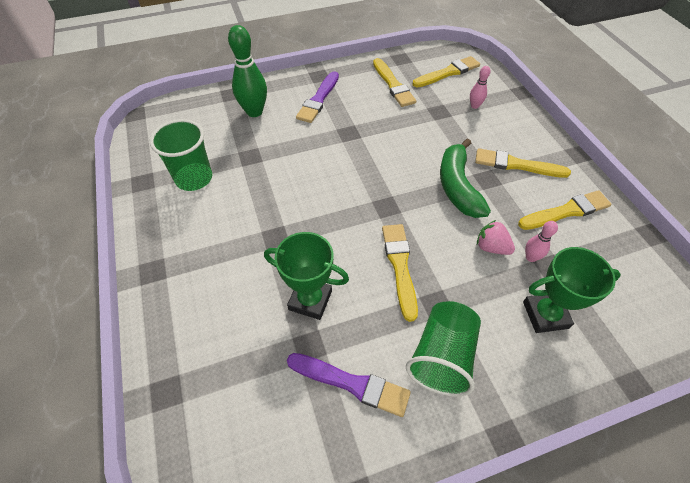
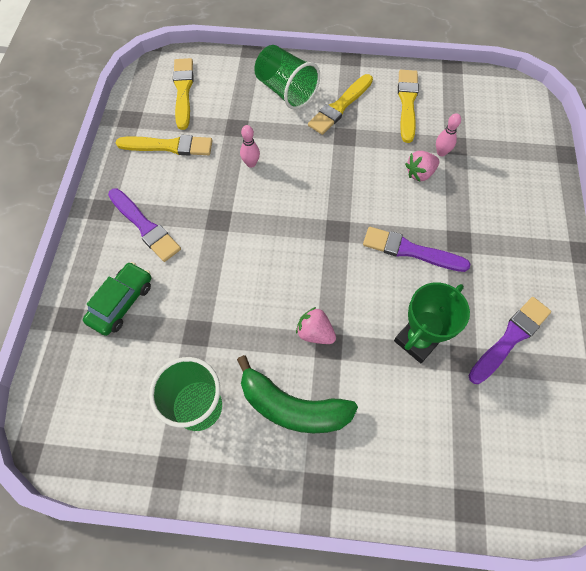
camera: 65 degrees left, 10 degrees up
(254, 112) = (121, 302): green bowling pin -> green car
(282, 224) = (315, 332): none -> pink strawberry
(400, 266) = (411, 250): yellow brush -> purple brush
(442, 356) = (507, 261): green cup -> green cup (286, 91)
(457, 186) = (342, 162): green banana -> green banana (292, 407)
(474, 106) = (246, 95): pink bowling pin -> pink bowling pin (251, 163)
(545, 315) = (496, 173): green trophy -> none

